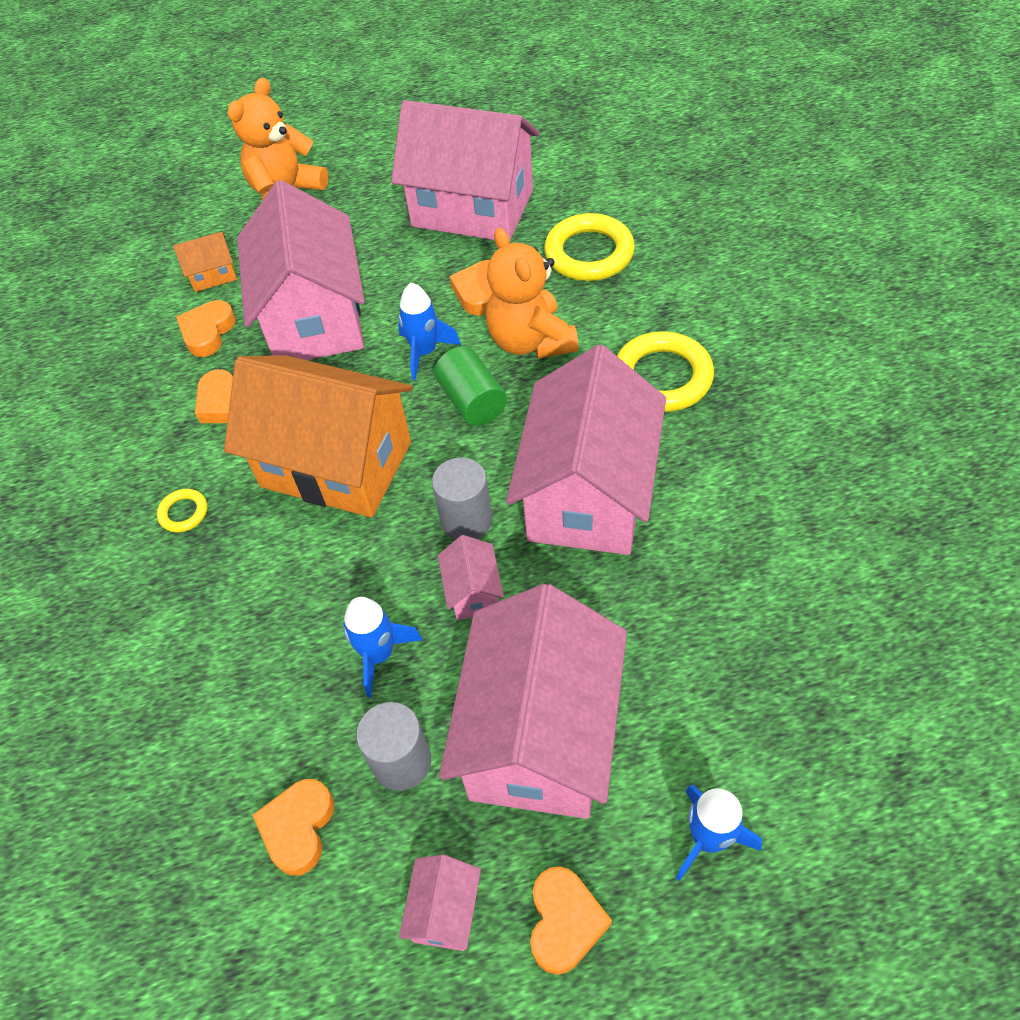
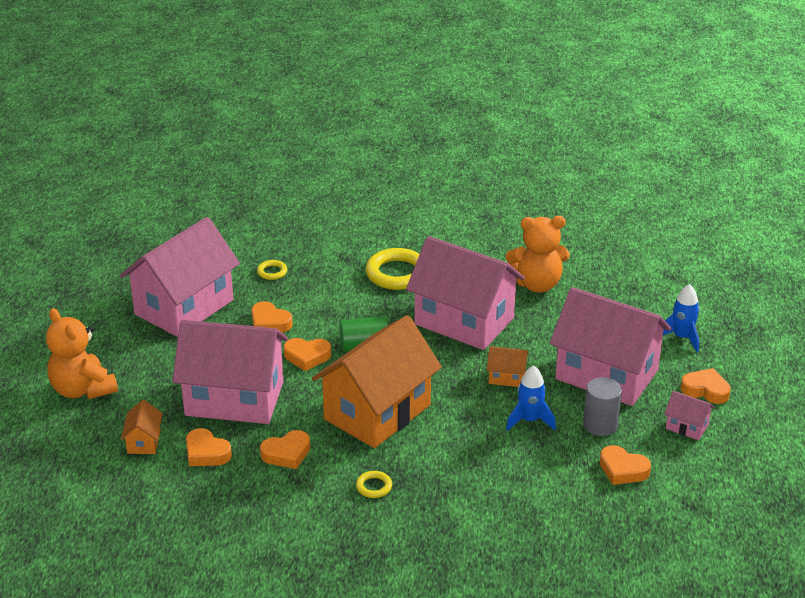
camera: 75 degrees left, 20 degrees down
(425, 352) = (307, 356): blue rocket -> orange heart
(466, 520) = (455, 369): grey cylinder -> none
(473, 592) = (506, 377): pink house -> orange house
(530, 341) = (330, 313): orange teddy bear -> orange teddy bear (537, 284)
(589, 253) = (272, 272): yellow ring -> yellow ring, size x0.48

